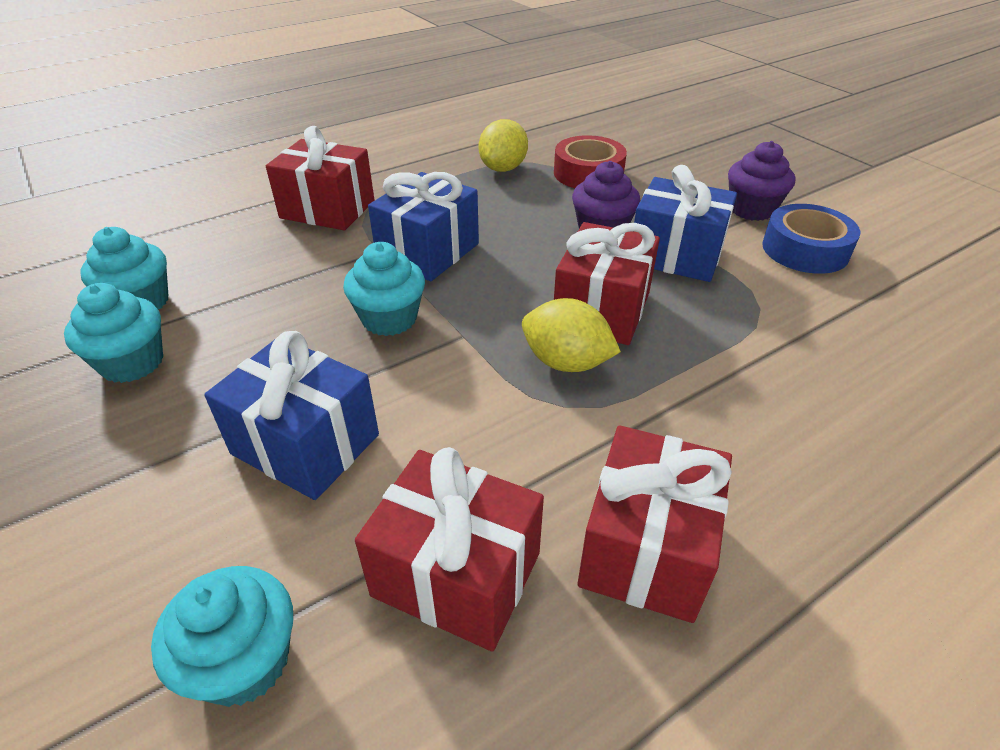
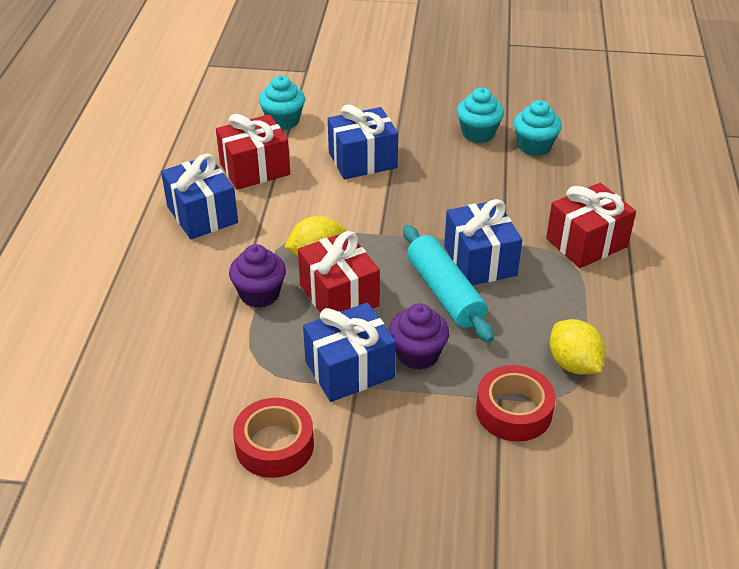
camera: 130 degrees right, 0 degrees up
(389, 319) = (425, 216): turquoise cupcake -> none
(504, 251) = (444, 292): none -> turquoise rolling pin
(646, 548) = (202, 214): red gift -> blue gift
(751, 210) = (352, 467): purple cupcake -> purple cupcake (259, 294)
(805, 250) = (274, 445): blue tape -> red tape

